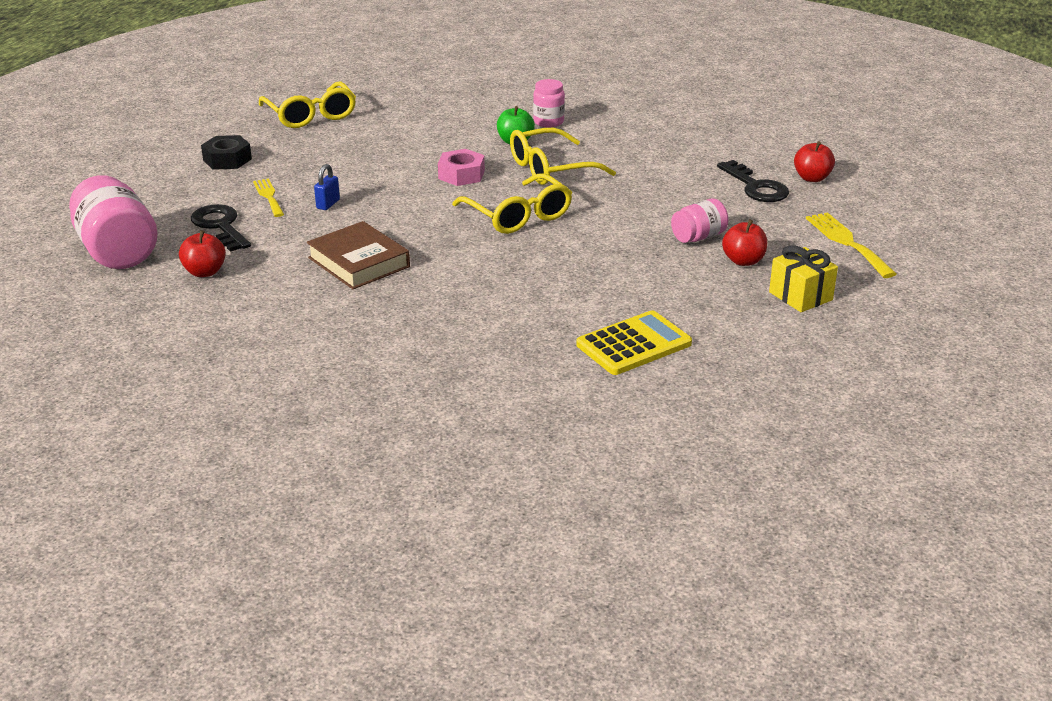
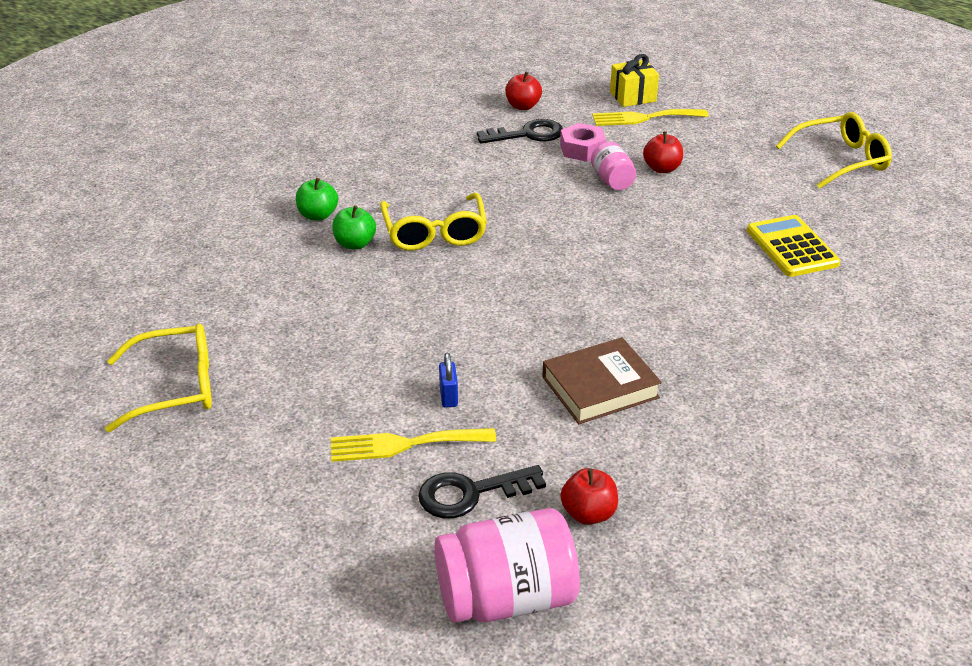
camera: 75 degrees left, 5 degrees up
(227, 160) = (272, 476): black nut -> none
(269, 196) = (404, 444): yellow fork -> yellow fork, size x1.50
(328, 204) = (448, 396): blue padlock -> blue padlock turned 45 degrees clockwise
(461, 175) = (419, 291): pink nut -> pink nut (582, 149)
(518, 216) = (532, 269): yellow glasses -> yellow glasses (841, 160)
(548, 122) = (318, 215): pink jar -> green apple
(800, 296) = (726, 156): yellow gift -> yellow gift (633, 97)

